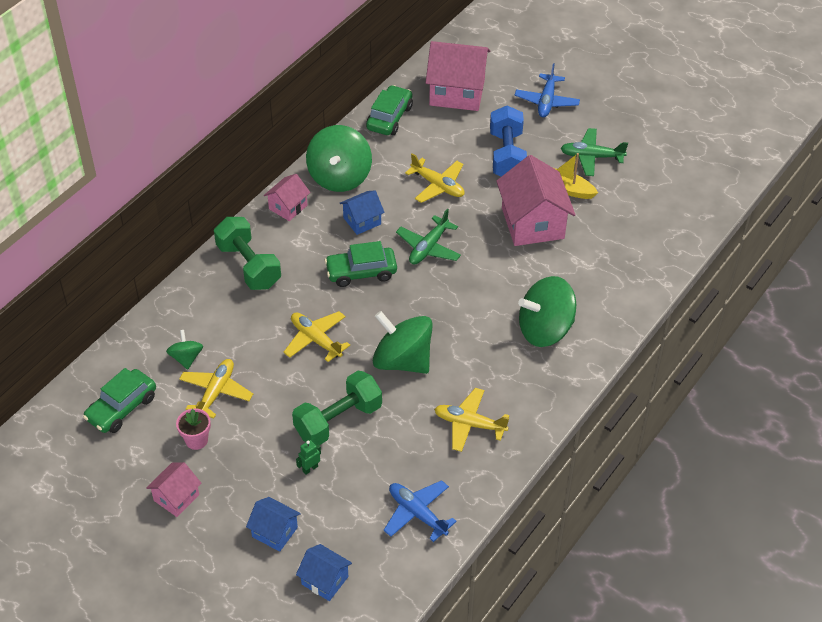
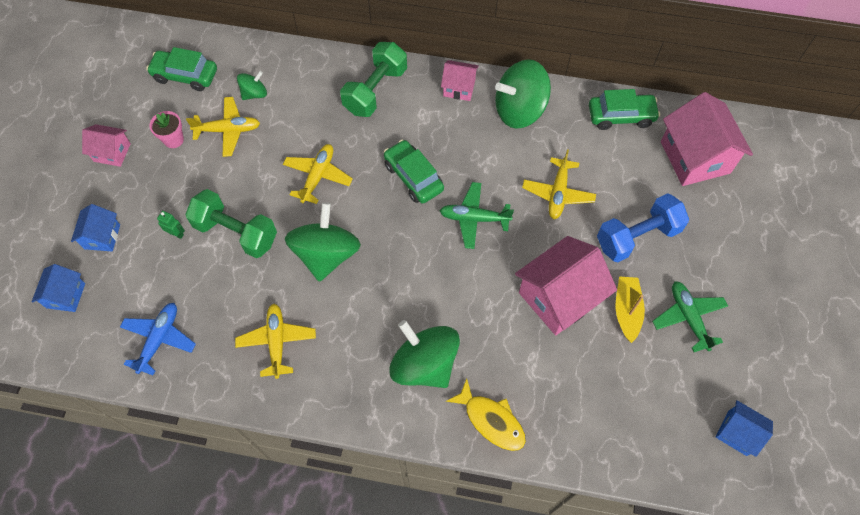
camera: 65 degrees right, 15 degrees up
(362, 221) = (476, 151): blue house -> blue house (737, 433)
(546, 101) = (740, 243): blue plane -> none
(615, 305) = (491, 420): none -> yellow fish

